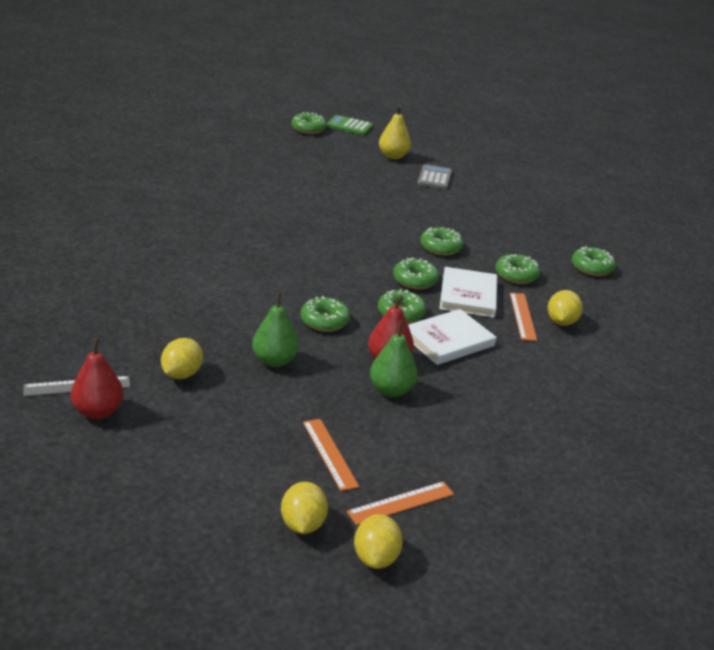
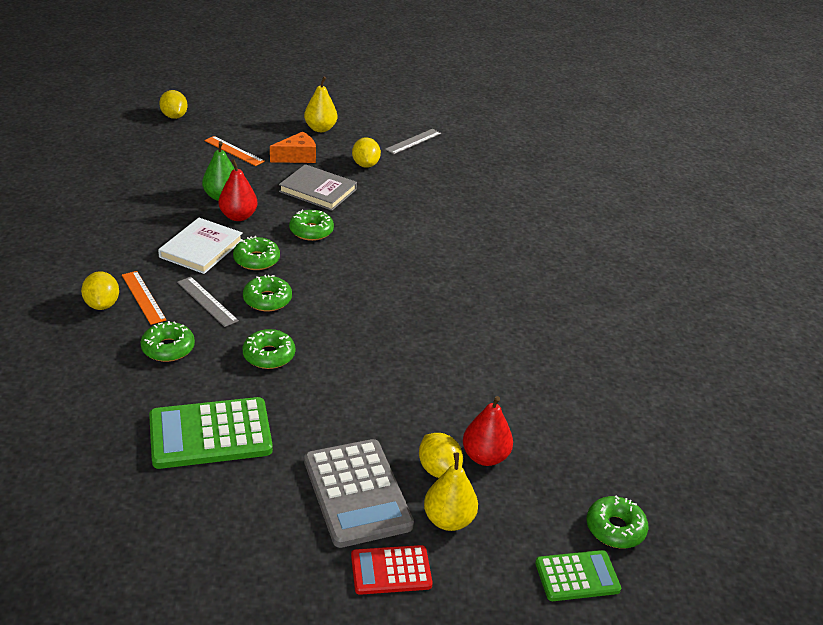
camera: 150 degrees right, 5 degrees up
(98, 412) = (384, 133): red pear -> red pear (485, 457)
(175, 452) = (320, 129): none -> yellow pear
(254, 415) = (297, 157): none -> orange cheese
(274, 361) = (318, 190): green pear -> grey book
(302, 524) = (222, 119): yellow lemon -> yellow lemon (438, 469)
(401, 503) = (174, 140): orange ruler -> none
(434, 178) = (357, 493): grey calculator -> grey calculator, size x1.71
(440, 154) = (391, 570): none -> red calculator
(468, 295) = (207, 301): white book -> grey ruler
(507, 224) = (210, 434): none -> green calculator
(592, 268) = (80, 398): green donut -> none

